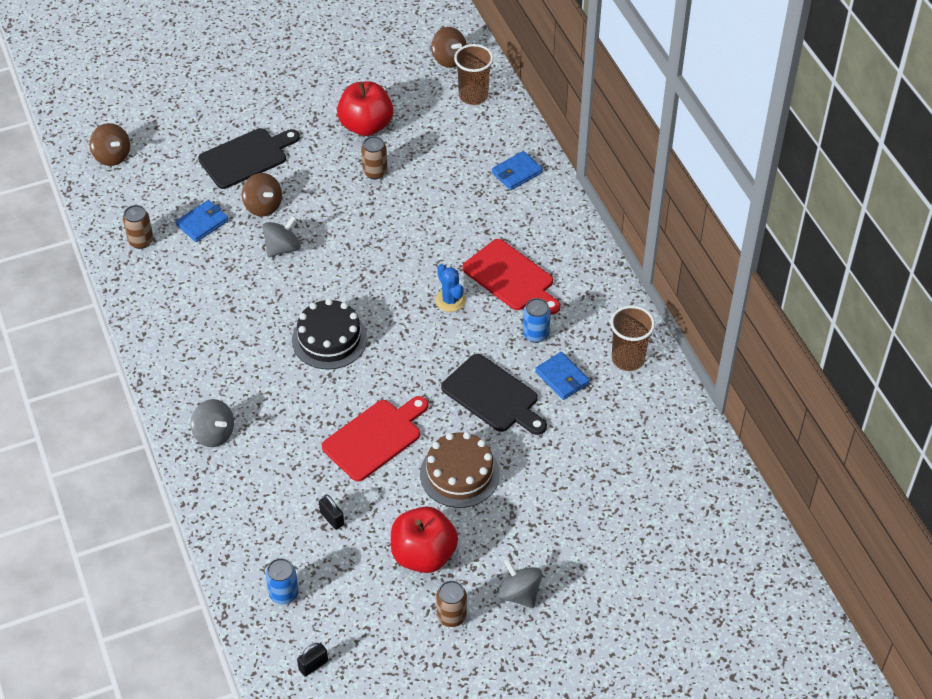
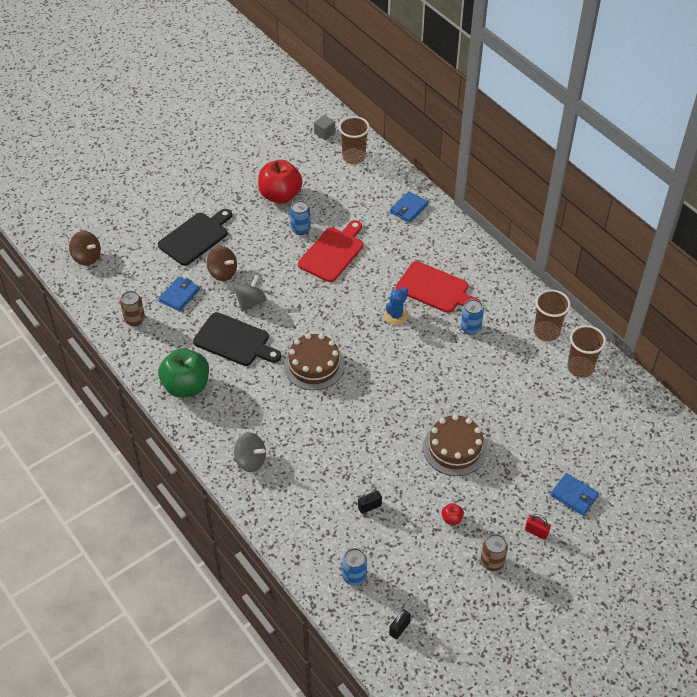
camera: 15 degrees left, 0 degrees up
(172, 331) = (186, 386): none -> green apple
(329, 339) = (314, 365): black cake -> brown cake
(332, 518) = (369, 507): black padlock -> black padlock turned 60 degrees counterclockwise
(375, 172) = (300, 229): brown can -> blue can
(375, 438) = (379, 435): red cutting board -> red cutting board (333, 252)
(423, 555) = (451, 518): red apple -> red apple, size x0.40
(449, 59) = (324, 133): brown spinning top -> grey cube
(450, 300) = (396, 315): blue cactus -> blue cactus turned 75 degrees clockwise
(493, 396) = (457, 382): black cutting board -> black cutting board (234, 341)
(519, 594) = (536, 532): grey spinning top -> red padlock
(562, 377) = (503, 357): blue wallet -> blue wallet (574, 495)
(652, 411) = (580, 368): none -> brown cup

